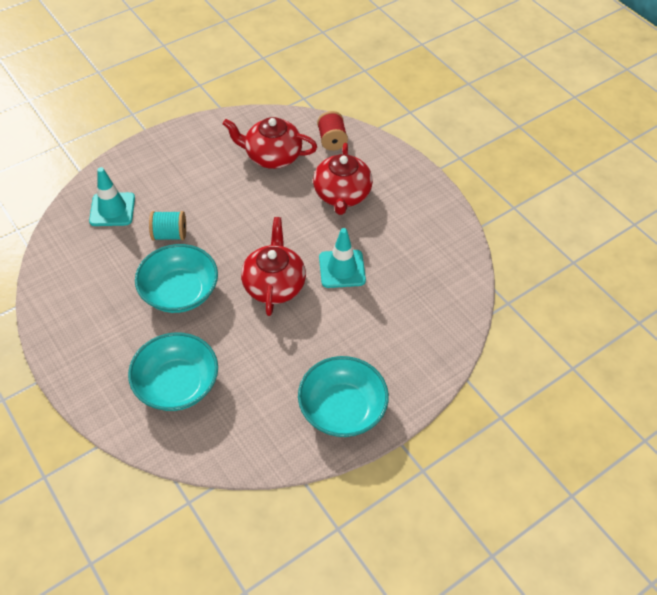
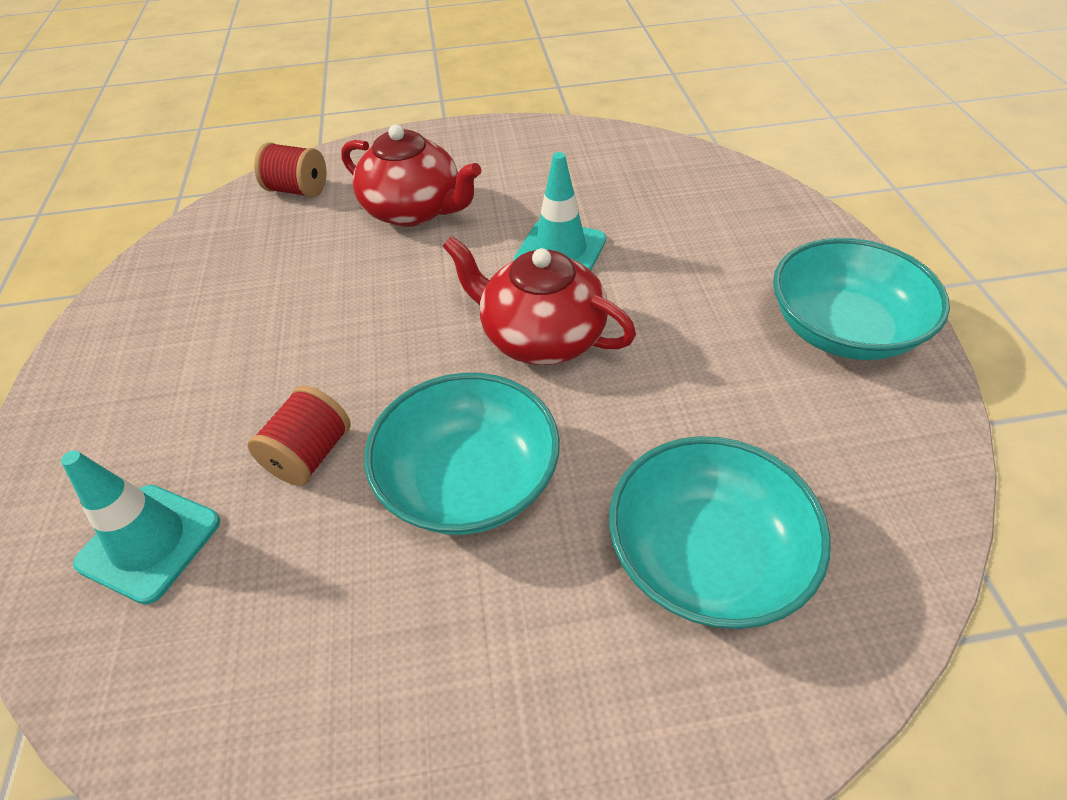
camera: 60 degrees left, 5 degrees down
(170, 235) = (310, 455): turquoise spool -> red spool
(272, 156) = (261, 260): red teapot -> none

